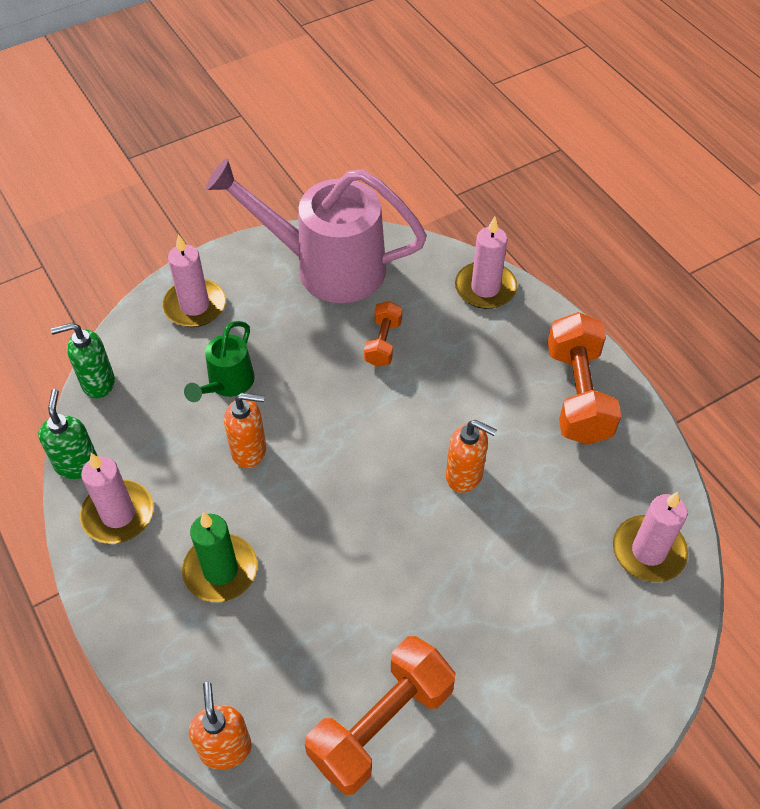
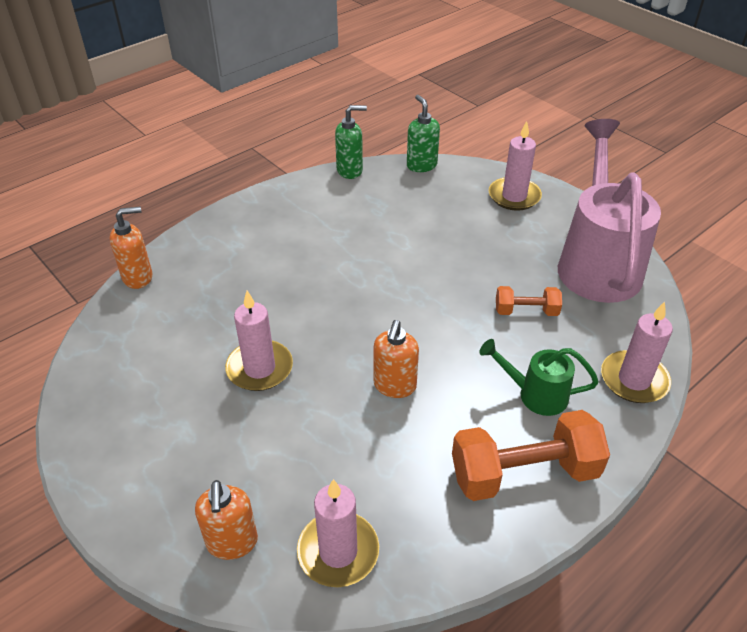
camera: 80 degrees right, 10 degrees down
(118, 514) = (313, 196): pink candle -> pink candle (259, 368)
(220, 570) = (275, 251): green candle -> none
(227, 384) = (444, 226): green watering can -> green watering can (535, 394)
(249, 451) = (384, 248): orange soap dispenser -> orange soap dispenser (232, 542)
(381, 724) = (152, 357): orange dumbbell -> none

